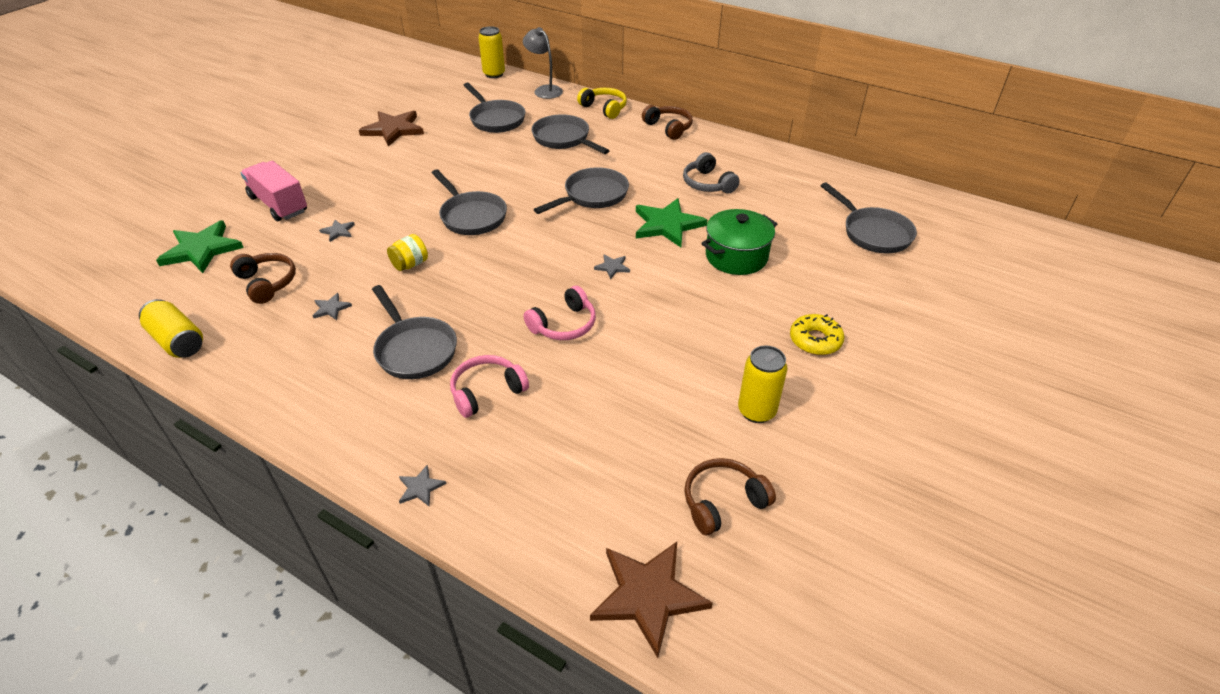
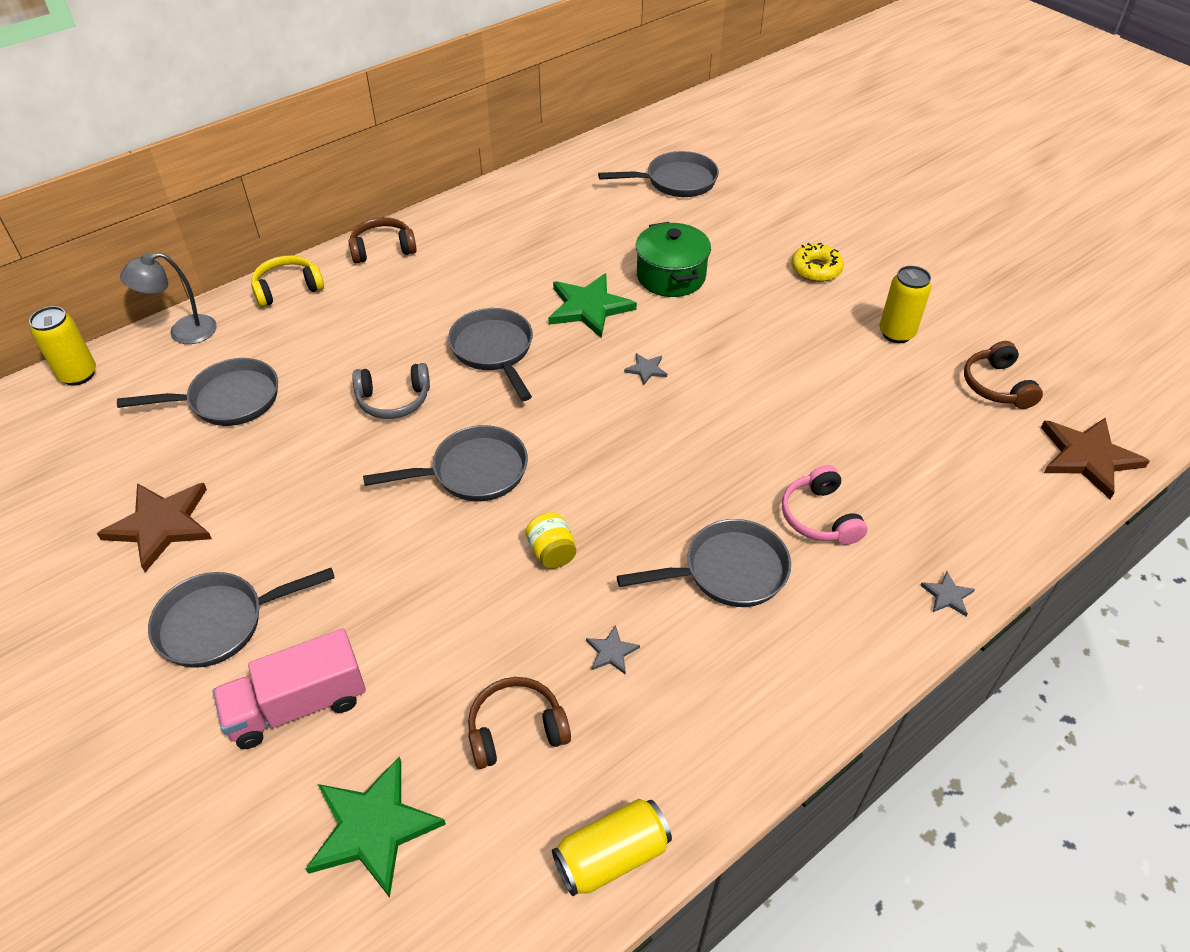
camera: 70 degrees left, 5 degrees up
(338, 231) = (425, 628): grey star -> none
(564, 139) = (339, 344): grey pan -> grey pan (220, 623)
(564, 325) = (731, 431): pink headphones -> none
(707, 184) = (526, 255): grey headphones -> grey headphones (393, 400)

